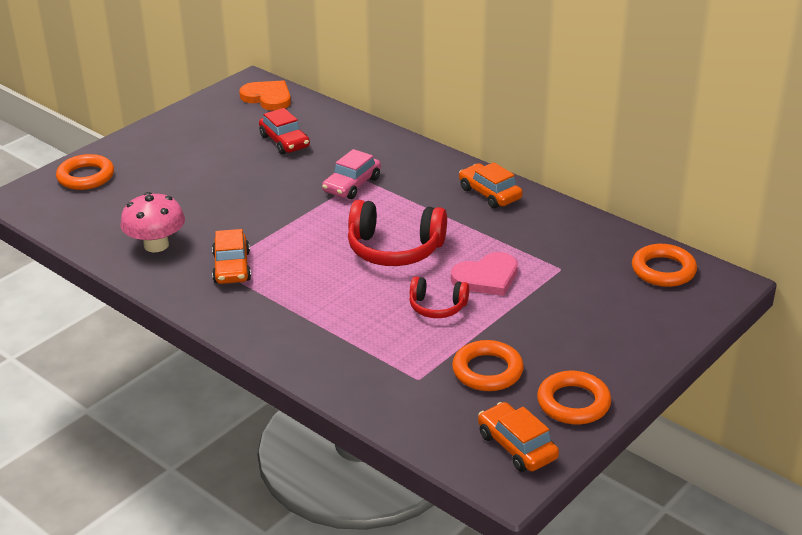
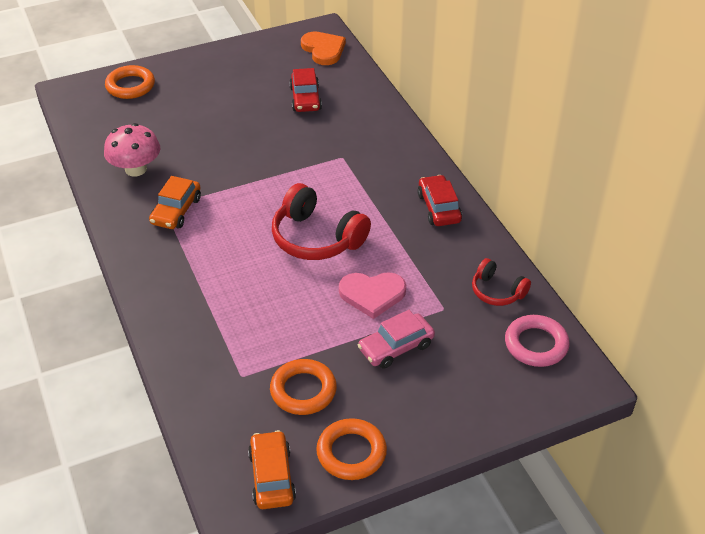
camera: 25 degrees right, 10 degrees up
(352, 185) = (328, 160): pink car -> pink car (396, 347)
(437, 307) = (309, 309): red headphones -> red headphones (497, 291)
(489, 193) = (439, 208): orange car -> red car
(663, 270) = (536, 344): orange ring -> pink ring

